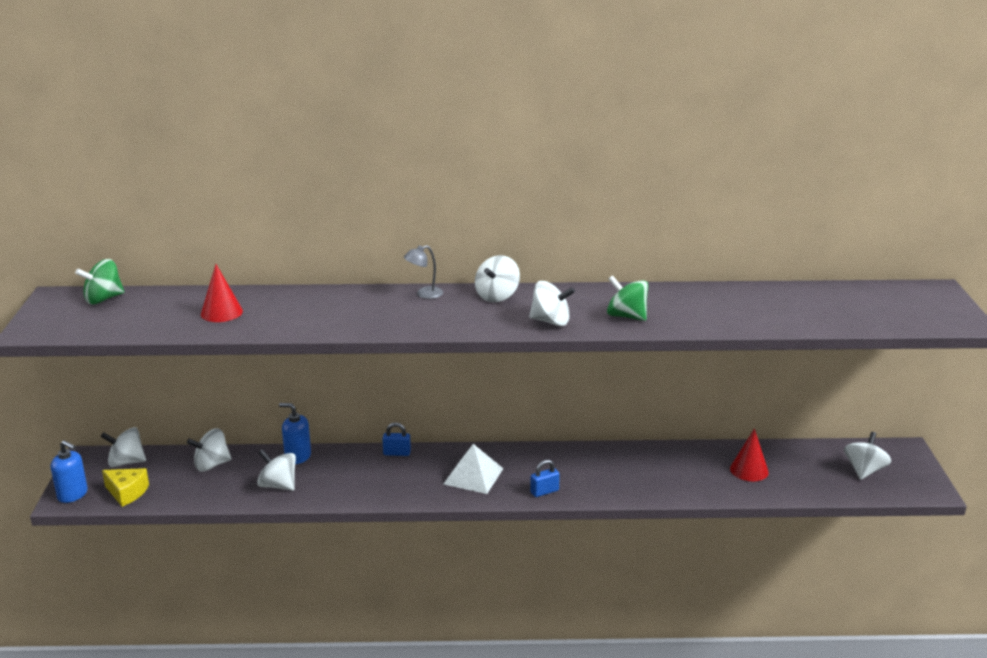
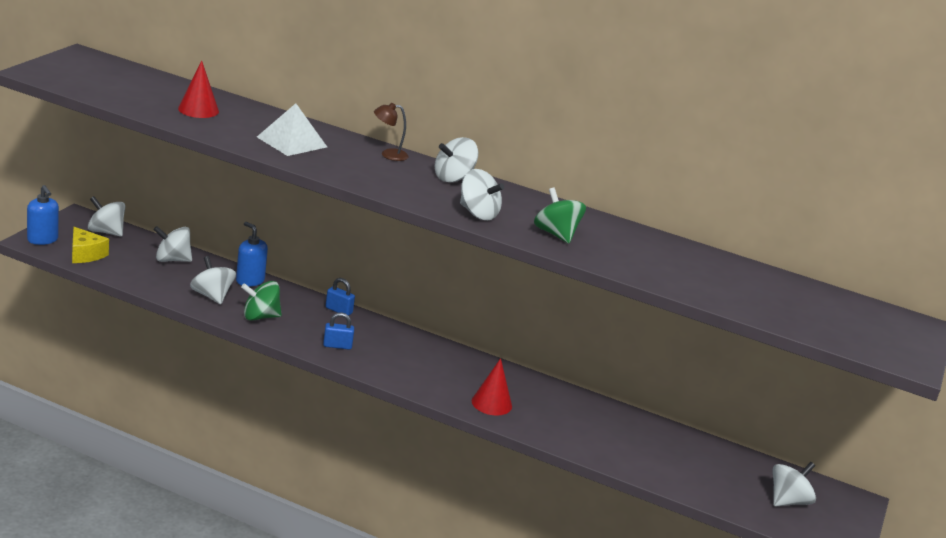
camera: 20 degrees right, 0 degrees up
(103, 299) = (116, 69): green spinning top -> green spinning top (260, 317)
(424, 294) = (388, 154): grey lamp -> brown lamp
(473, 476) = (389, 354): white pyramid -> white pyramid (292, 142)
(544, 491) = (442, 392): blue padlock -> blue padlock (337, 346)
(749, 470) = (664, 453): red cone -> red cone (491, 403)

